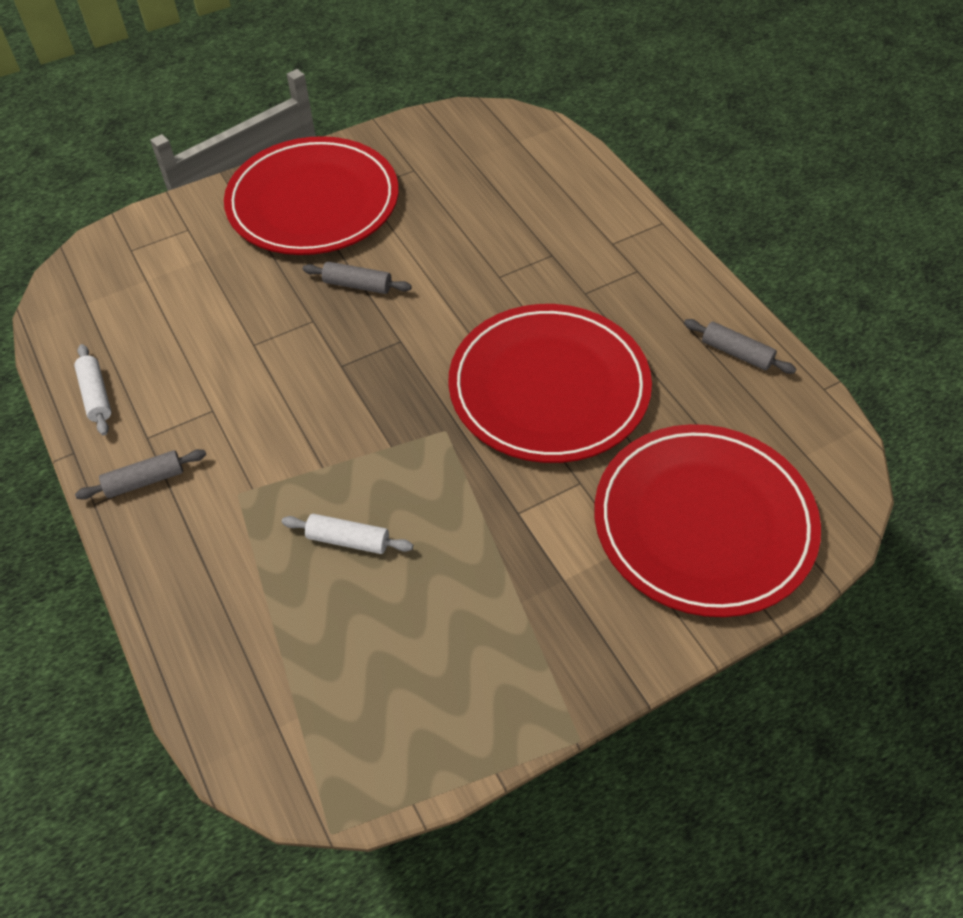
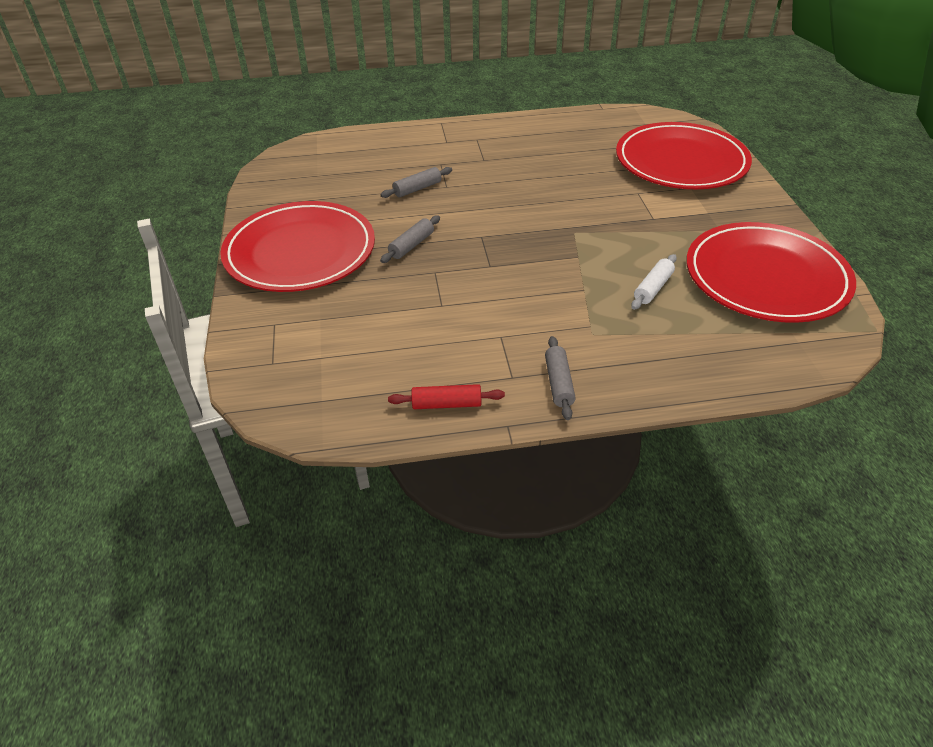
camera: 70 degrees left, 10 degrees down
(96, 395) = (446, 404): white rolling pin -> red rolling pin
(549, 387) = (557, 188): red plate -> red plate (766, 277)
(736, 353) = (563, 125): grey rolling pin -> grey rolling pin (417, 189)

